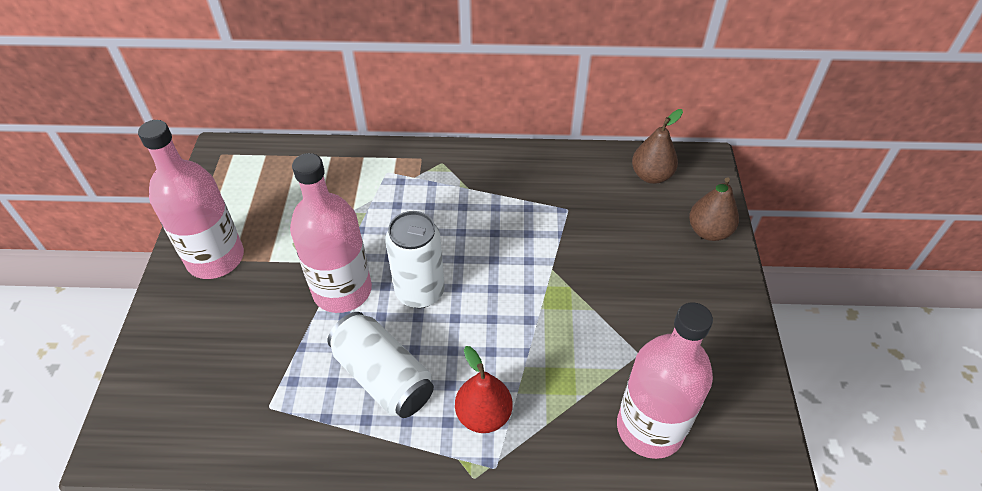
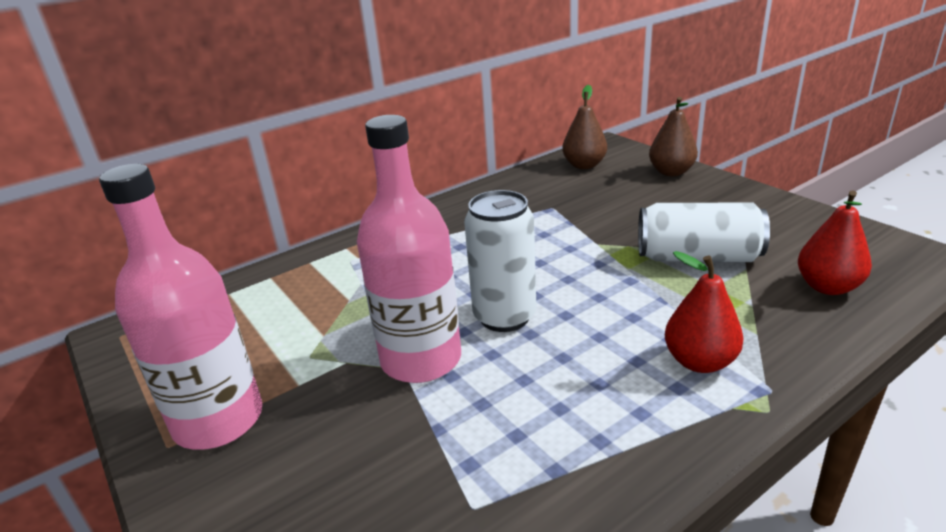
camera: 35 degrees left, 20 degrees down
(383, 377) = (564, 396): white can -> white can (697, 257)
(650, 428) = (827, 287): pink bottle -> red pear

